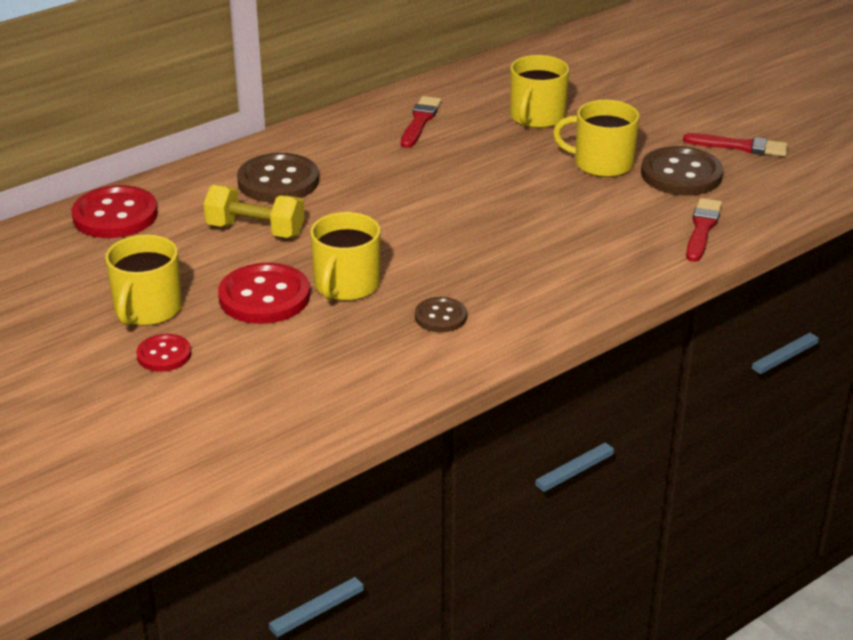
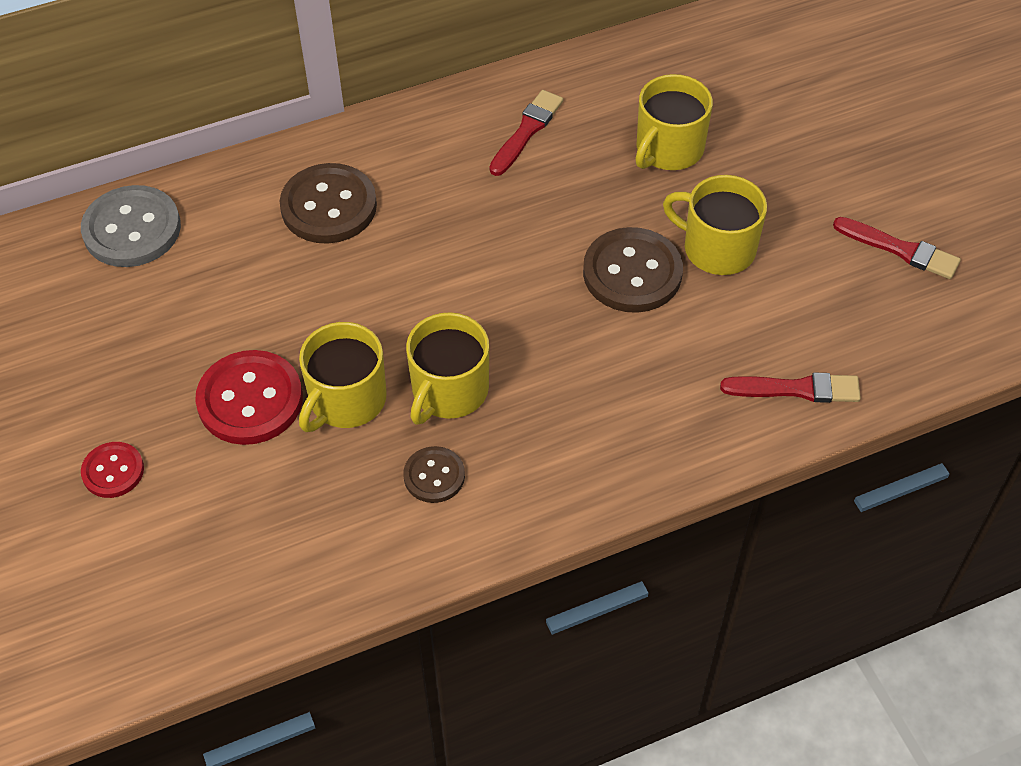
camera: 15 degrees right, 20 degrees up
(115, 215) = (132, 229): red button -> grey button
(147, 309) = (118, 393): yellow mug -> yellow mug (449, 391)
(255, 230) = (276, 285): yellow dumbbell -> none
(681, 174) = (807, 287): brown button -> brown button (632, 273)
(702, 228) = (796, 389): red brush -> red brush turned 60 degrees clockwise

